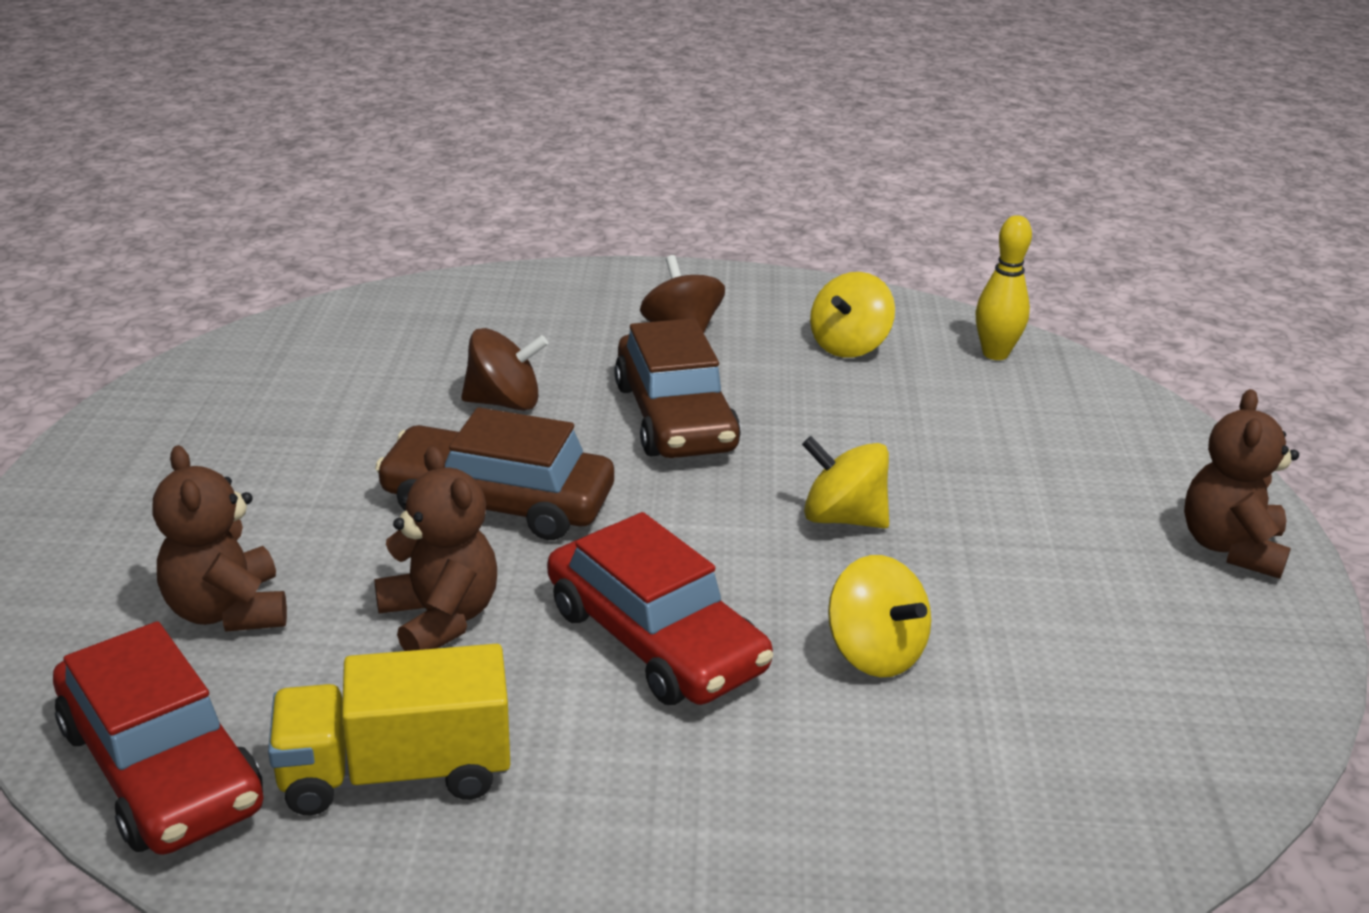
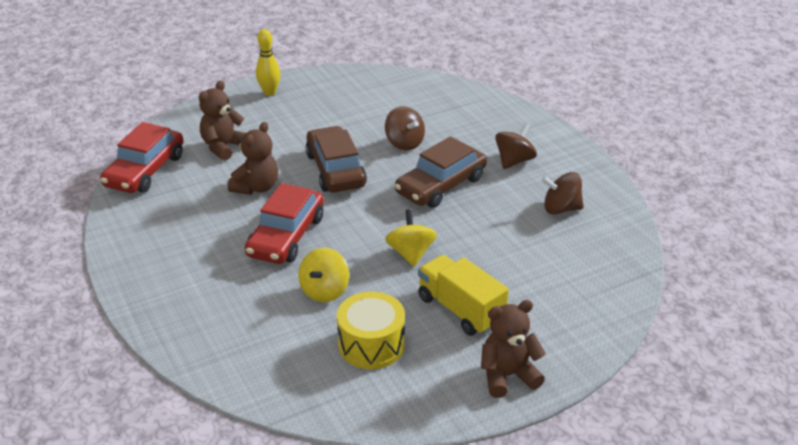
camera: 60 degrees right, 5 degrees up
(396, 772) = (174, 212): yellow truck -> yellow truck (460, 310)
(849, 346) = (561, 209): yellow spinning top -> brown spinning top
(995, 354) = (611, 254): yellow bowling pin -> yellow bowling pin (269, 92)
(1072, 655) = (371, 344): none -> yellow drum

